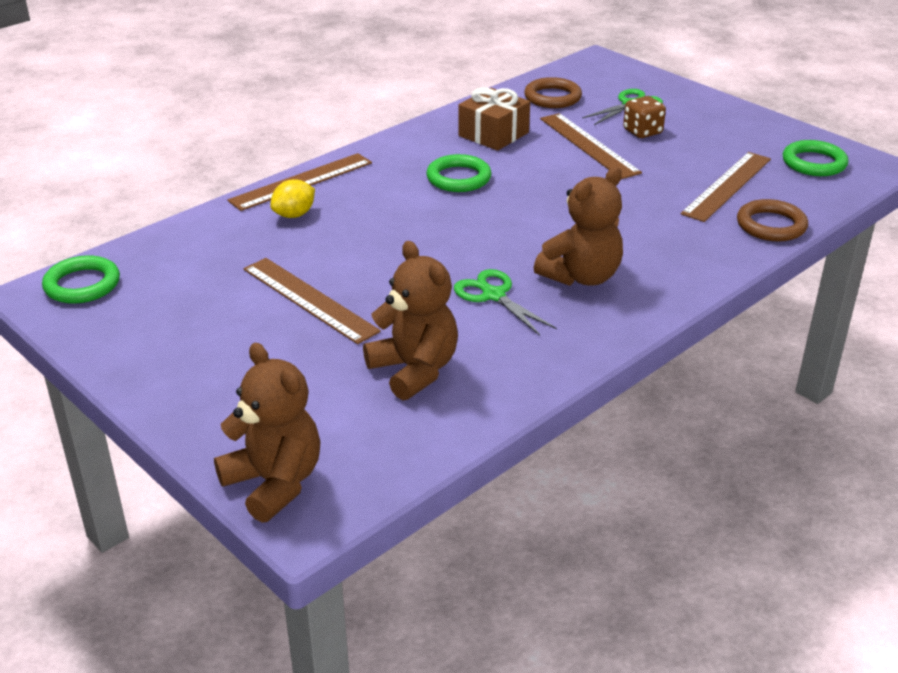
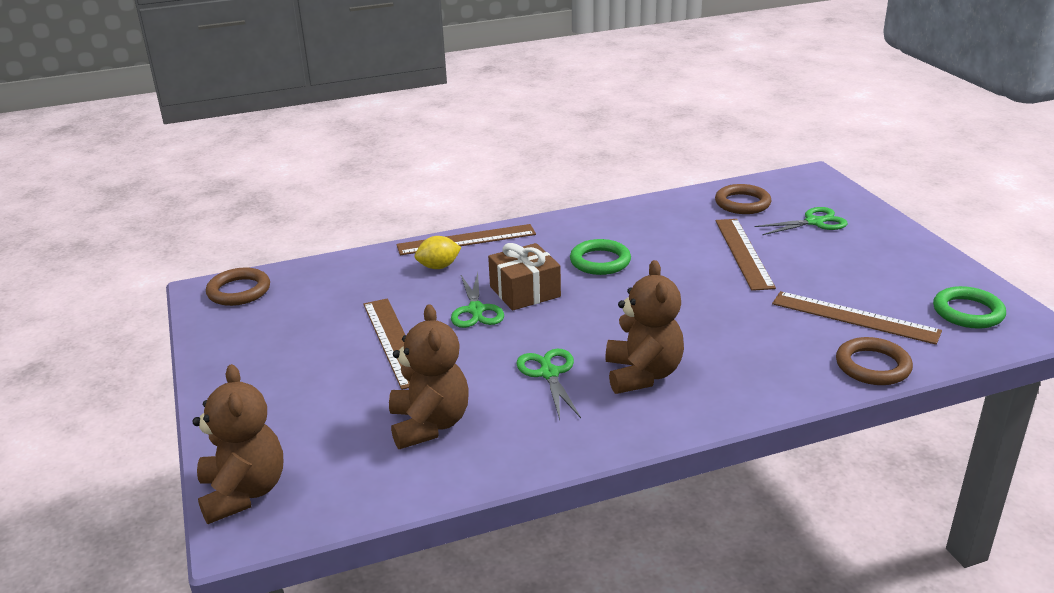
camera: 25 degrees right, 5 degrees down
(82, 285) = (239, 291): green ring -> brown ring
(370, 250) = (476, 310): none -> green scissors
(493, 134) = (661, 228): brown gift -> brown gift (525, 291)
(581, 276) = (642, 374): brown teddy bear -> brown teddy bear turned 75 degrees counterclockwise
(642, 132) = (806, 249): brown dice -> none
(727, 186) = (854, 317): brown ruler -> brown ruler turned 60 degrees clockwise

